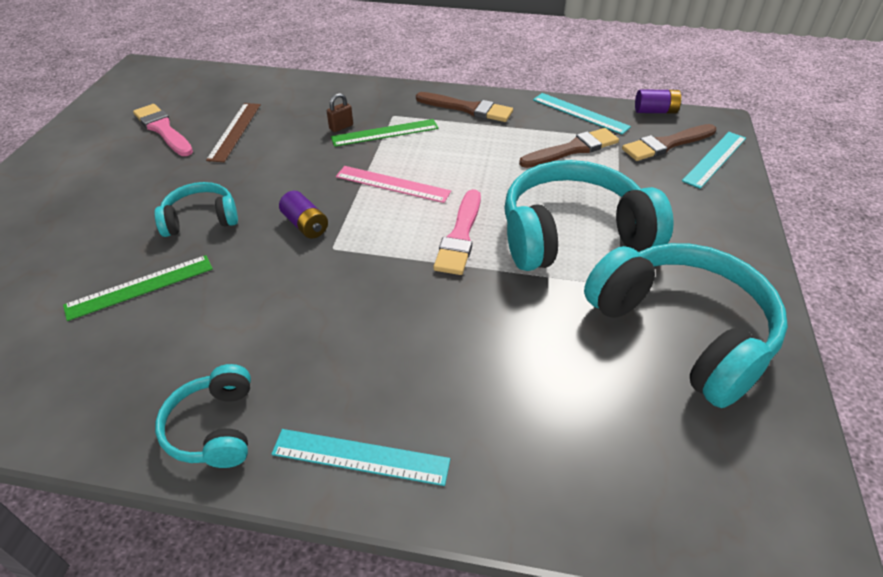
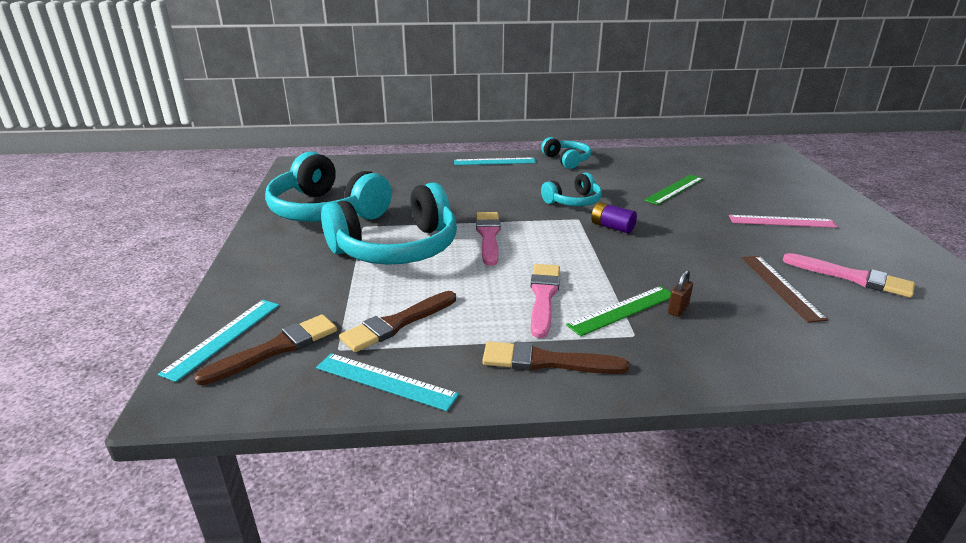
camera: 165 degrees right, 15 degrees down
(201, 219) = (693, 220): turquoise headphones -> turquoise headphones (573, 201)
(392, 184) = (570, 262): pink ruler -> pink ruler (782, 221)
(441, 153) = (543, 296): none -> pink brush
(655, 111) = (268, 405): purple battery -> none

